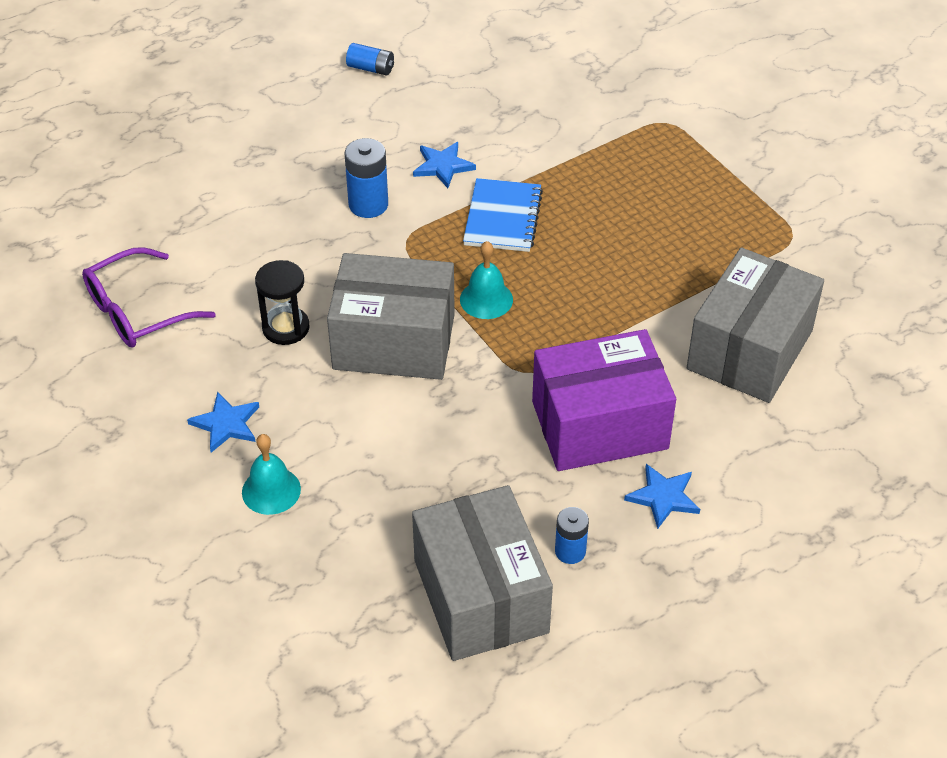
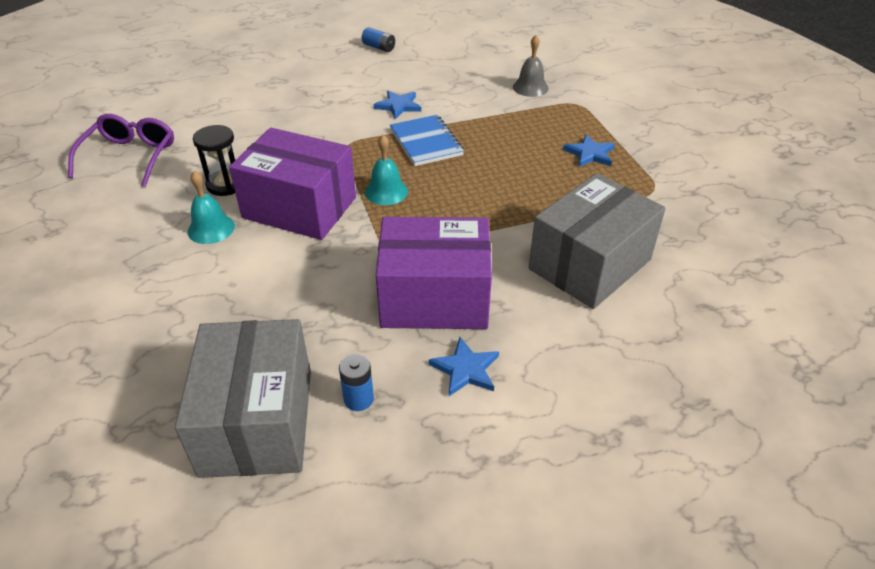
camera: 15 degrees right, 5 degrees down
(138, 311) = (130, 157): purple glasses -> purple glasses turned 120 degrees clockwise
(226, 424) = (138, 240): blue star -> blue star (590, 154)
(271, 490) = (138, 295): turquoise bell -> turquoise bell (211, 228)
(368, 204) = (332, 120): blue battery -> none
(394, 341) = (299, 207): grey box -> purple box
(503, 218) = (426, 142): blue notebook -> blue notebook turned 45 degrees counterclockwise
(599, 105) = (530, 87): none -> grey bell

